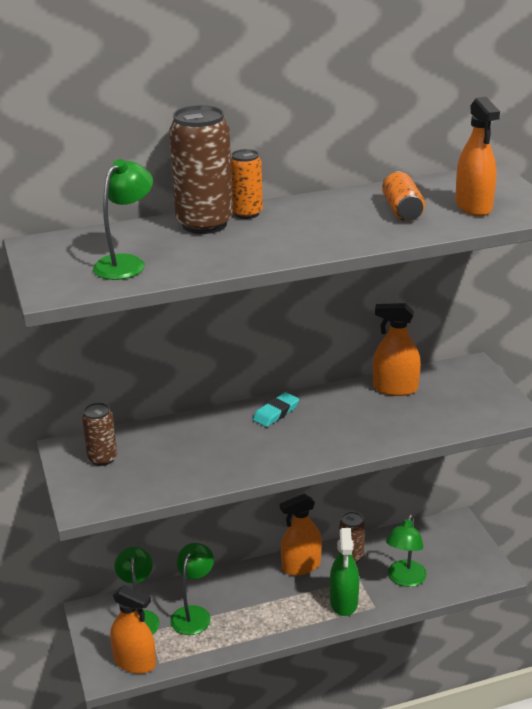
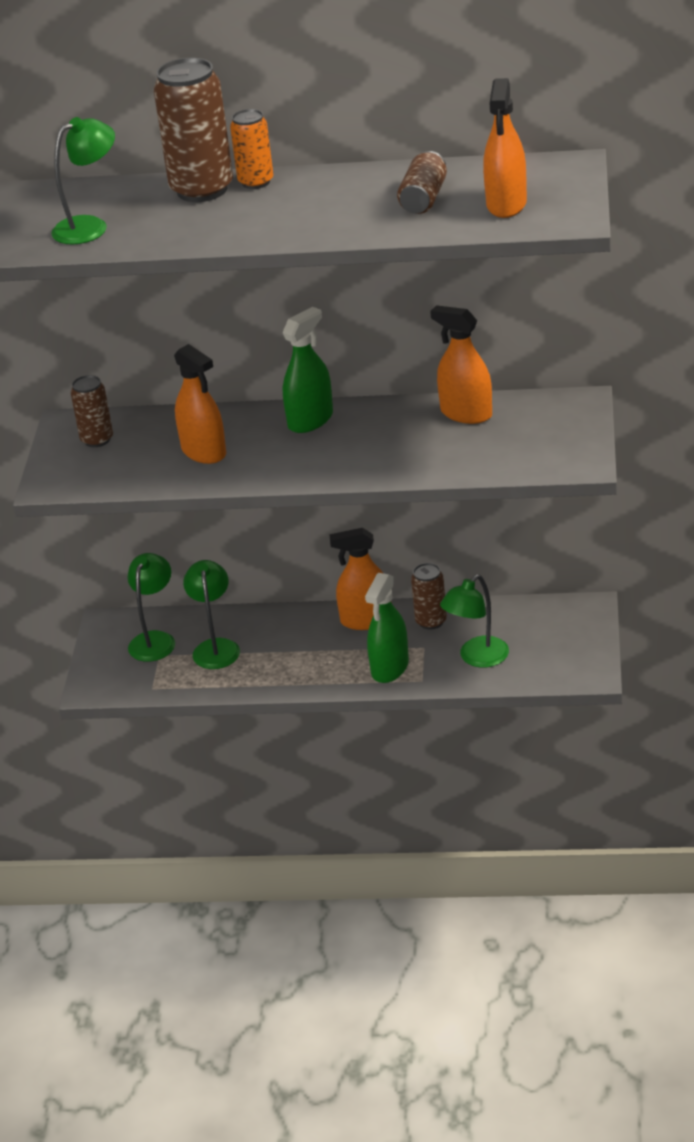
camera: 25 degrees right, 5 degrees up
(135, 662) = (127, 682): orange spray bottle -> orange spray bottle (204, 452)
(194, 614) = (216, 647): green lamp -> green lamp turned 45 degrees counterclockwise
(276, 413) = (310, 420): turquoise eraser -> green spray bottle
(402, 210) = (424, 199): orange can -> brown can

